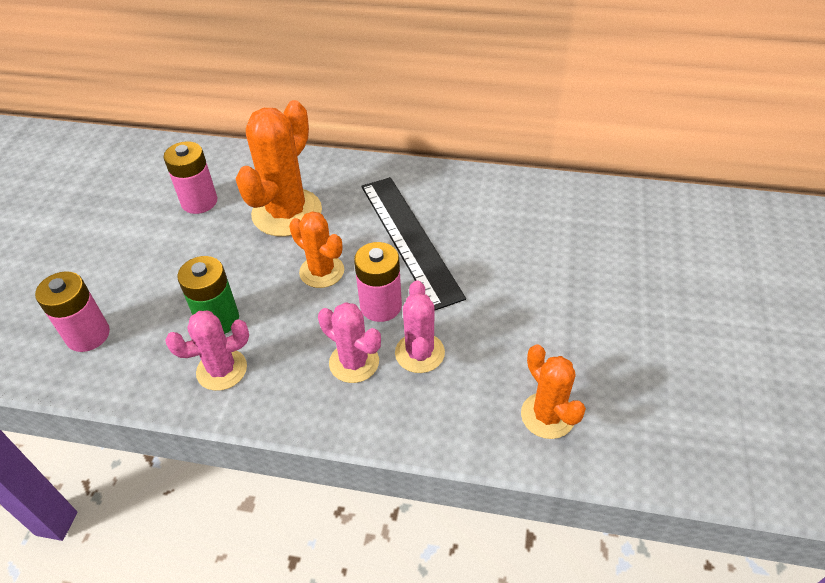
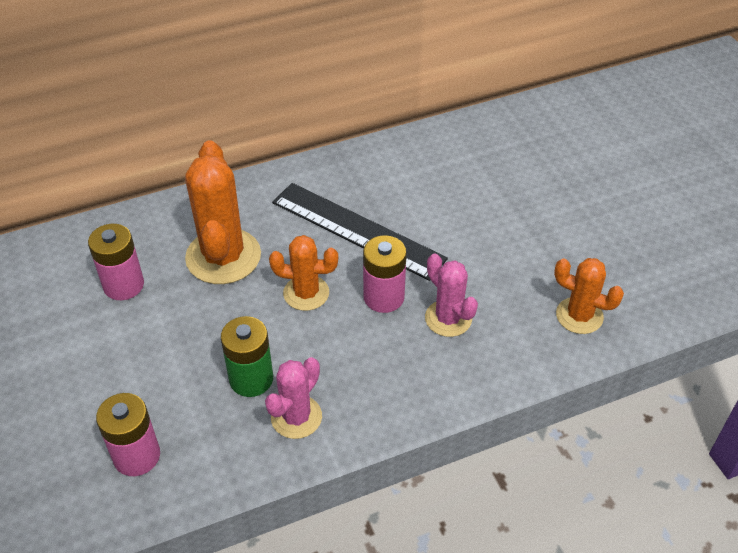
camera: 35 degrees left, 0 degrees up
(354, 362) = (403, 352): pink cactus -> none

